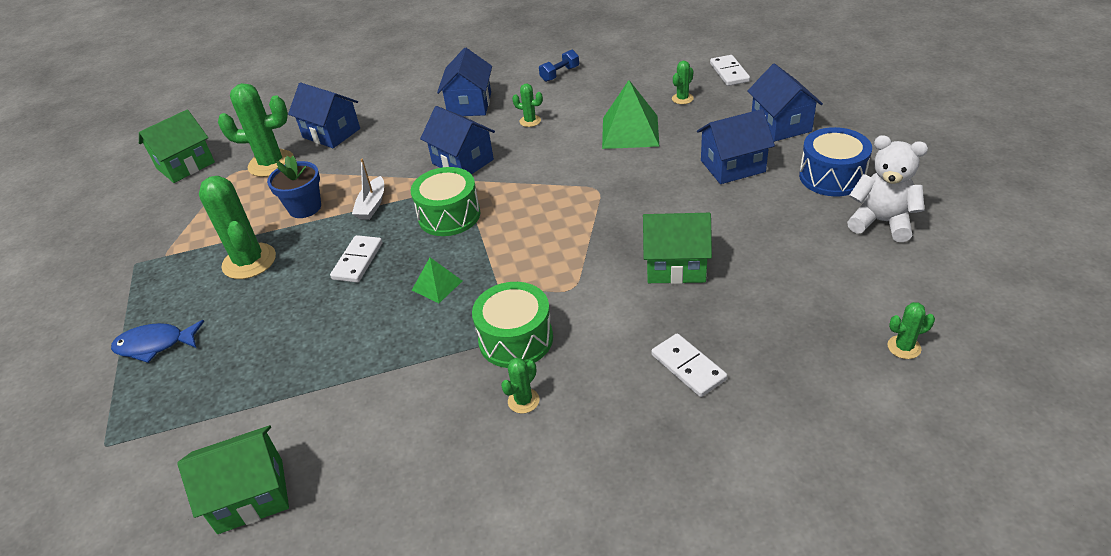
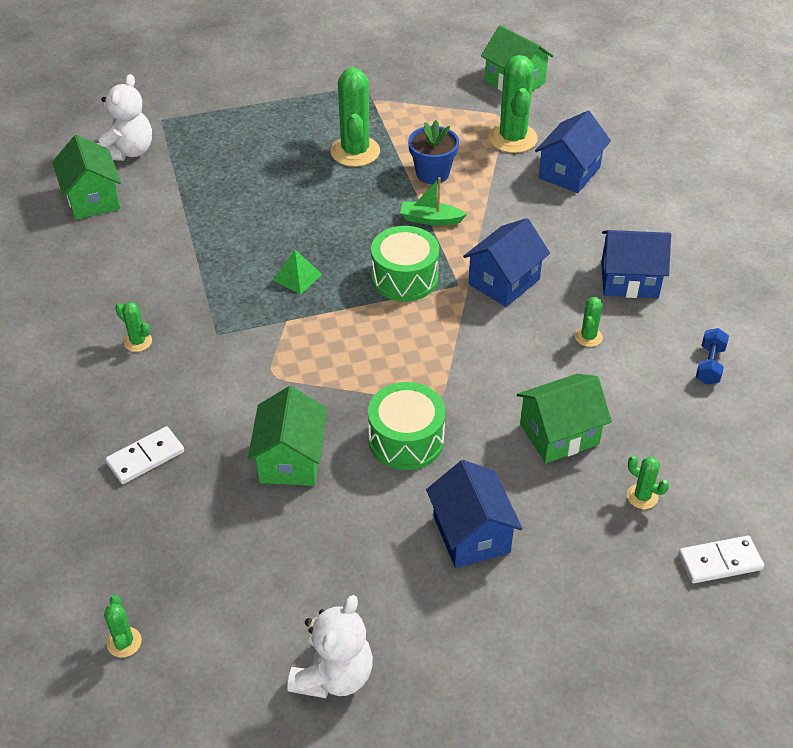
camera: 85 degrees right, 5 degrees up
(155, 345) = (259, 120): blue fish -> none
(160, 472) = (128, 151): none -> white teddy bear
(249, 261) = (355, 151): green cactus -> green cactus turned 60 degrees counterclockwise
(358, 261) = (343, 220): white domino -> none
(372, 205) = (430, 219): white boat -> green boat
(516, 339) = (212, 335): green drum -> green drum (406, 440)
(560, 74) = (709, 365): blue dumbbell -> blue dumbbell turned 60 degrees clockwise
(630, 131) = (559, 434): green pyramid -> green house
(781, 125) = (568, 604): blue house -> none
(832, 177) = (436, 641): blue drum -> none

